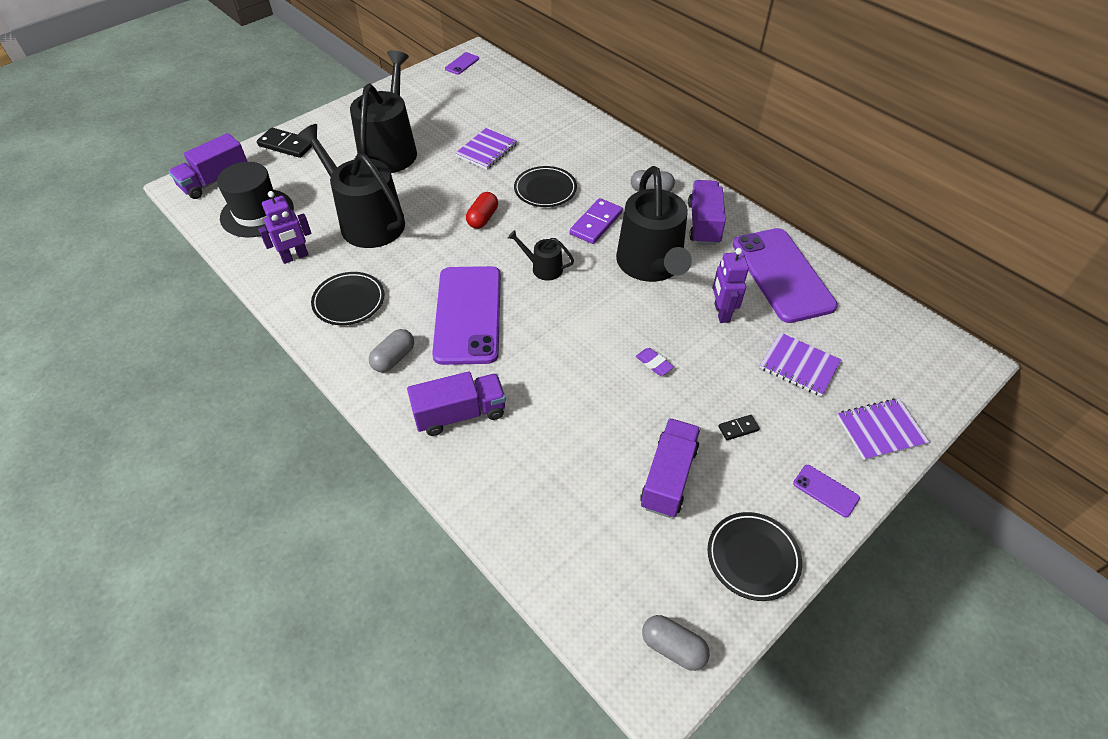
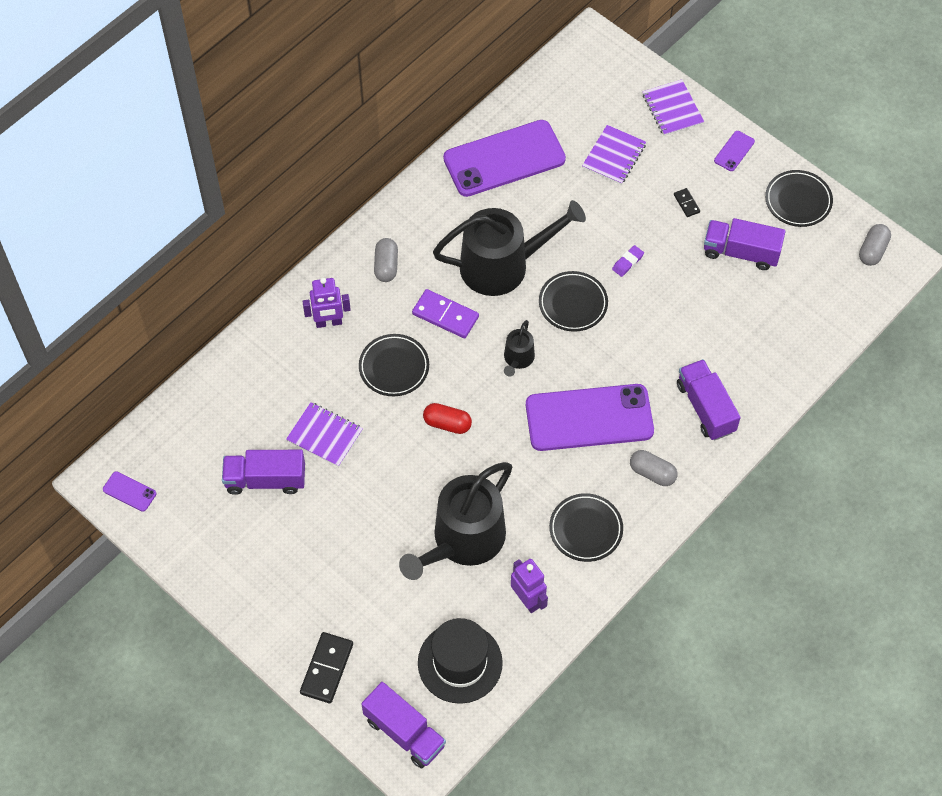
camera: 95 degrees left, 10 degrees up
(390, 150) = (330, 543): black watering can -> none
(603, 313) = (573, 303): none -> black plate
(703, 224) = (437, 219): purple truck -> purple truck (265, 479)
(721, 313) = (559, 209): purple robot -> purple robot (328, 322)

